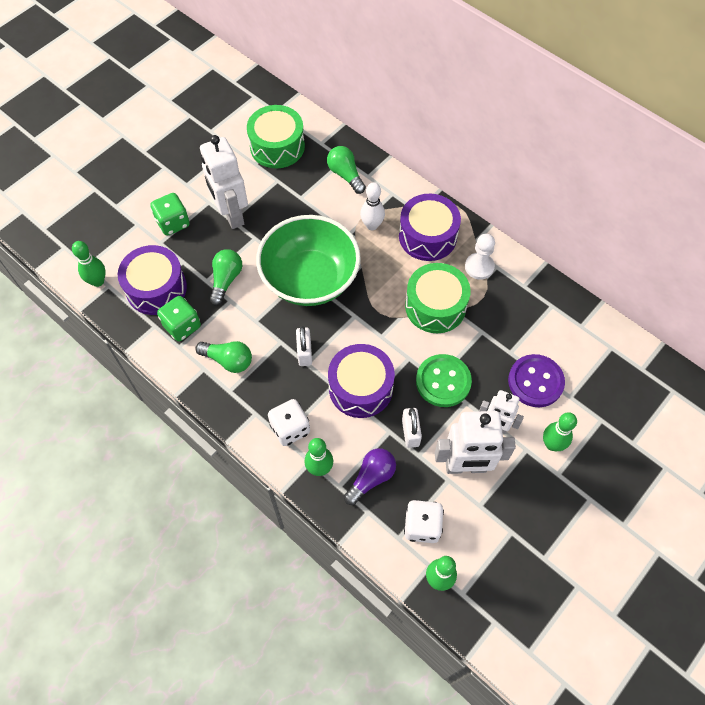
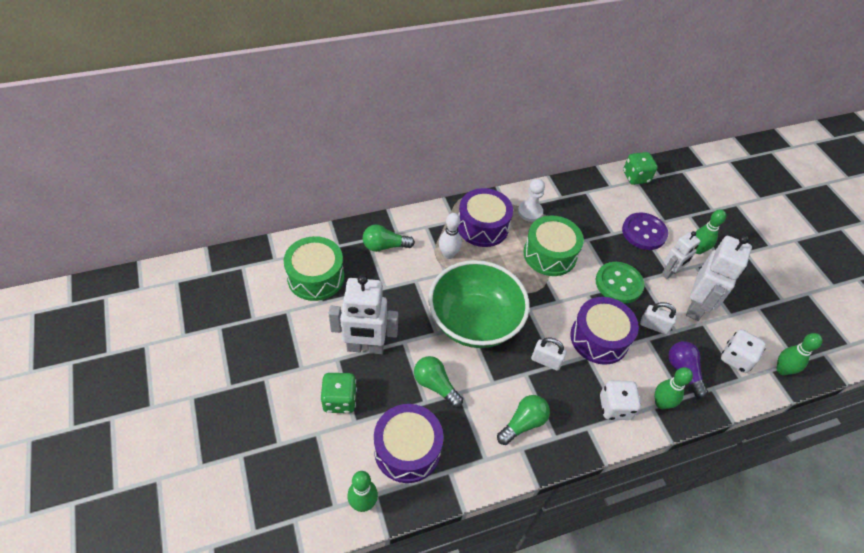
camera: 65 degrees left, 10 degrees down
(182, 326) = (464, 446): green dice -> green dice (636, 177)

